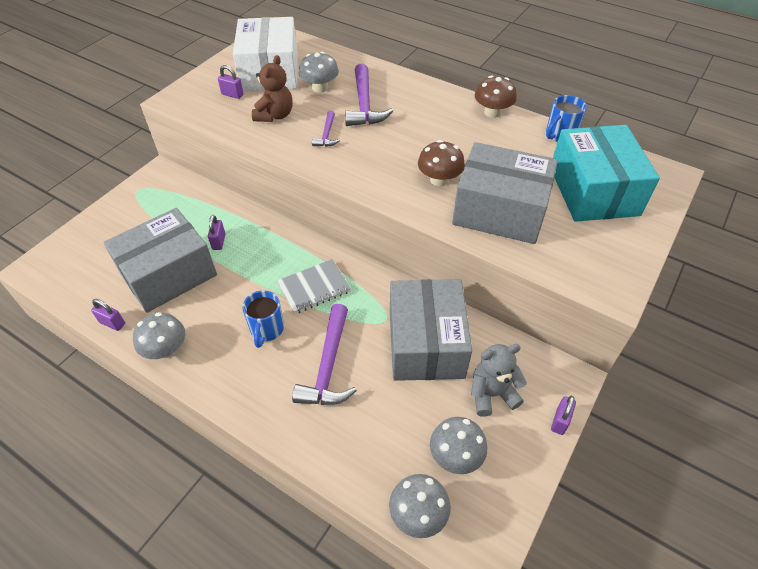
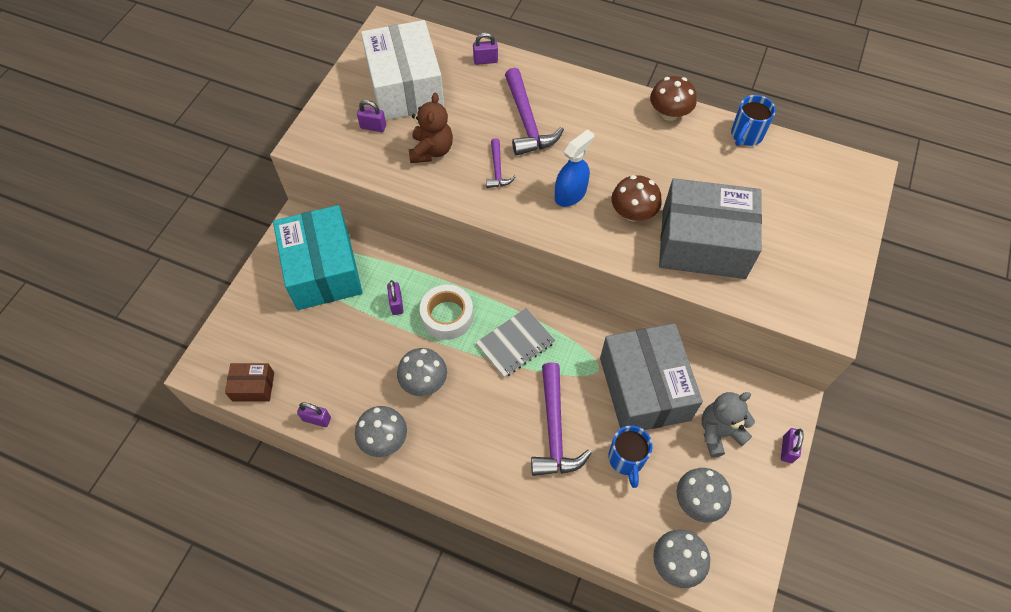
camera: 10 degrees left, 10 degrees up
(69, 289) = (253, 386): none -> brown box
(168, 274) = (355, 352): grey box -> none
(260, 257) = (447, 316): none -> white tape
(266, 330) = (480, 400): blue mug -> blue mug (626, 459)
(320, 87) = (470, 103): grey mushroom -> grey mushroom (424, 381)
(343, 61) = (485, 60): none -> purple padlock
(386, 159) = (570, 194): none -> blue spray bottle
(593, 191) = (792, 204): turquoise box -> turquoise box (323, 270)

